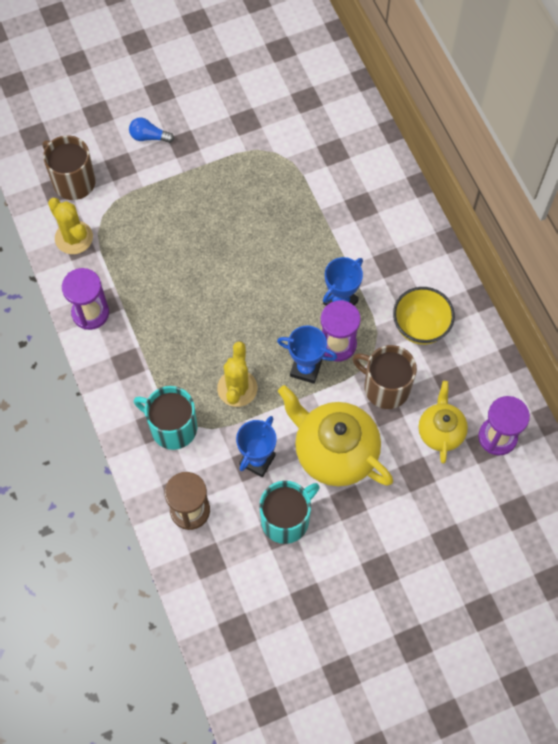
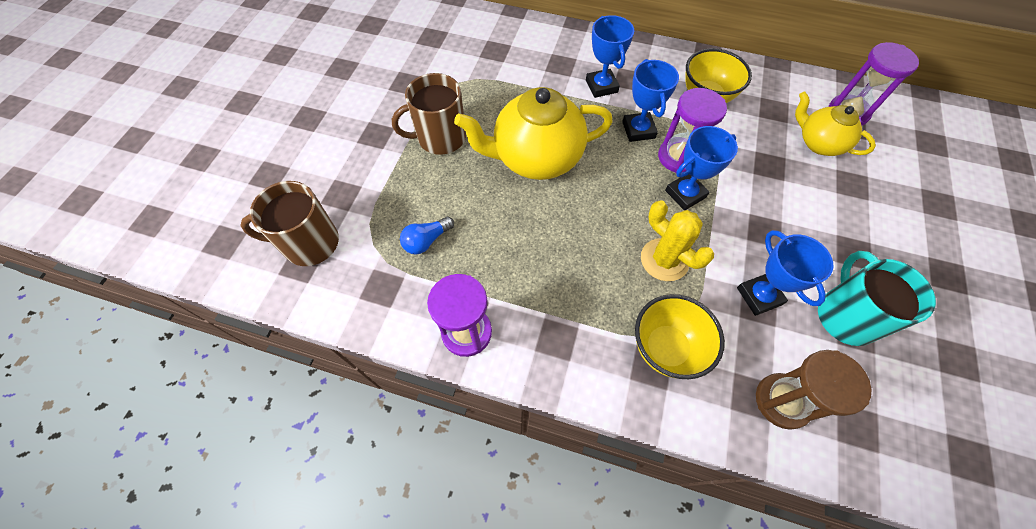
camera: 50 degrees left, 5 degrees down
(74, 237) = (368, 286): yellow cactus -> none
(149, 137) = (339, 153): blue light bulb -> blue light bulb (426, 241)
(172, 427) = (666, 348): turquoise mug -> yellow bowl
(334, 452) = (790, 228): yellow teapot -> yellow teapot (536, 158)
(363, 249) = (601, 86): none -> blue trophy
(385, 387) = (747, 152): brown mug -> brown mug (440, 138)

